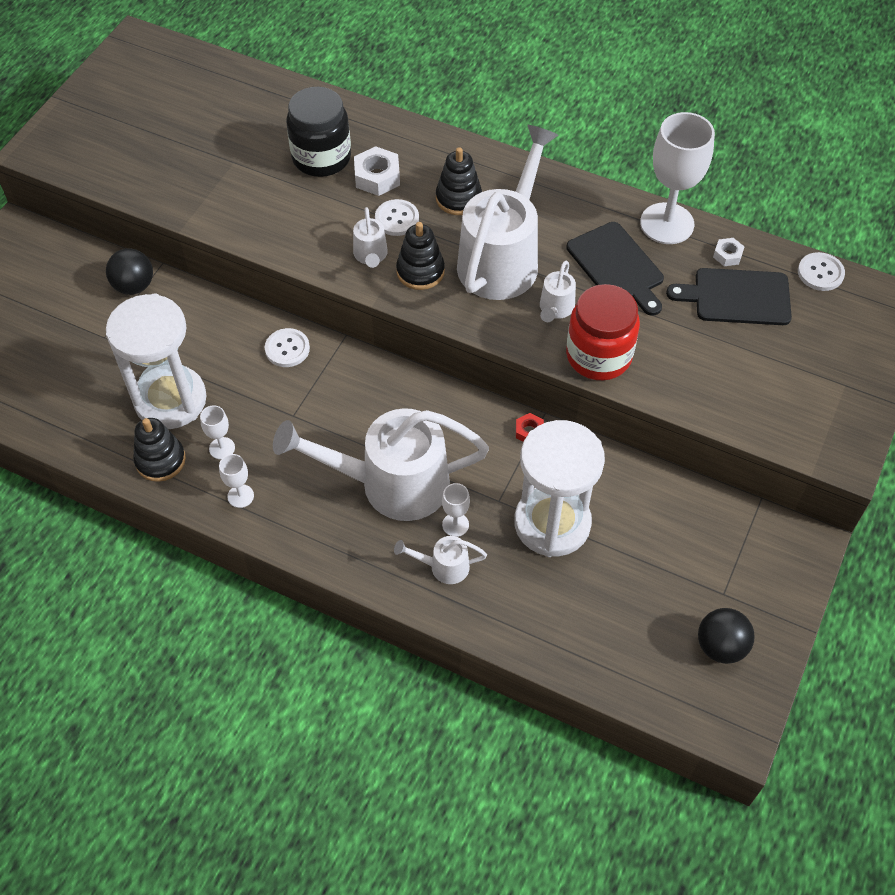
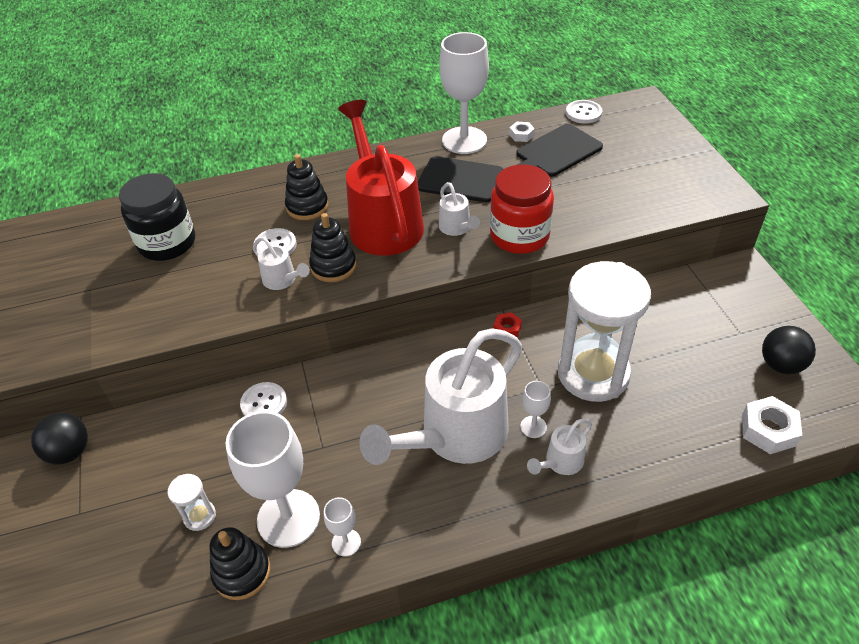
camera: 40 degrees left, 10 degrees down
(170, 400) = (199, 516): white hourglass -> white hourglass, size x0.40
(222, 448) = (288, 518): white goblet -> white goblet, size x2.21
(377, 177) = (228, 229): white nut -> white nut (768, 430)
(503, 257) = (383, 221): white watering can -> red watering can

